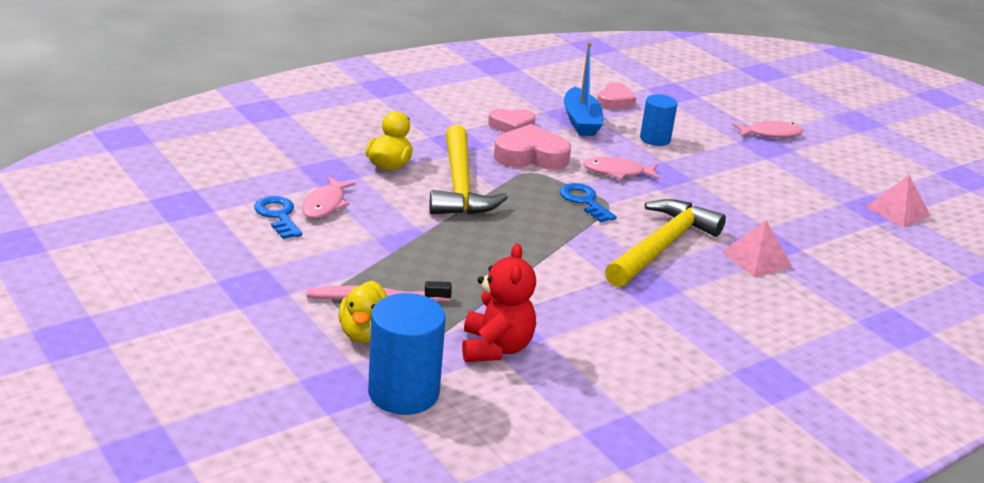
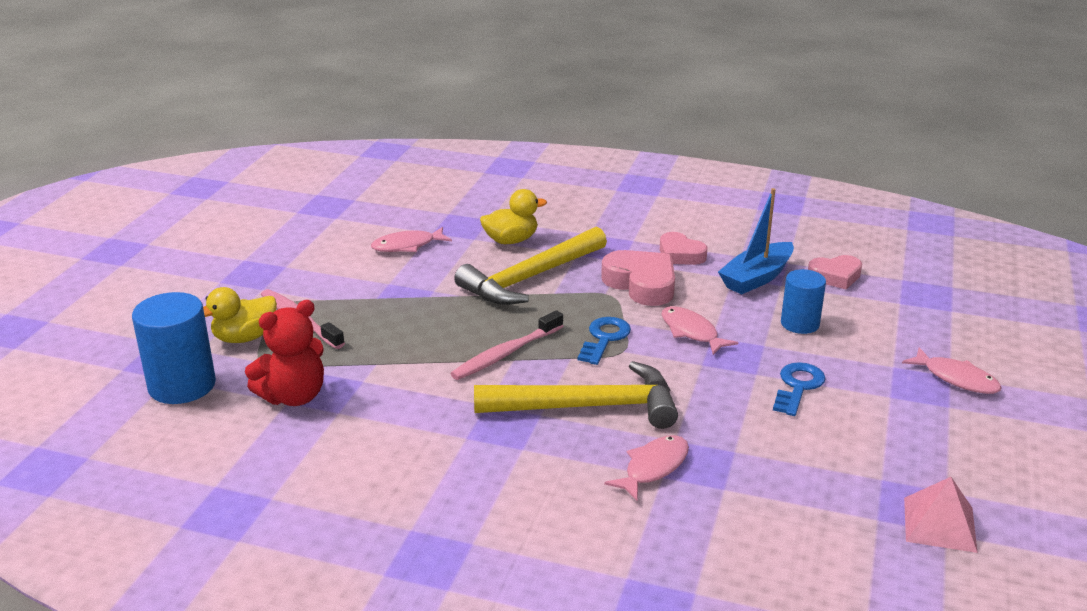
camera: 55 degrees right, 0 degrees up
(278, 216) = (363, 239): blue key -> blue key (798, 386)
(554, 242) = (506, 354): none -> pink toothbrush
(756, 259) = (653, 468): pink pyramid -> pink fish

